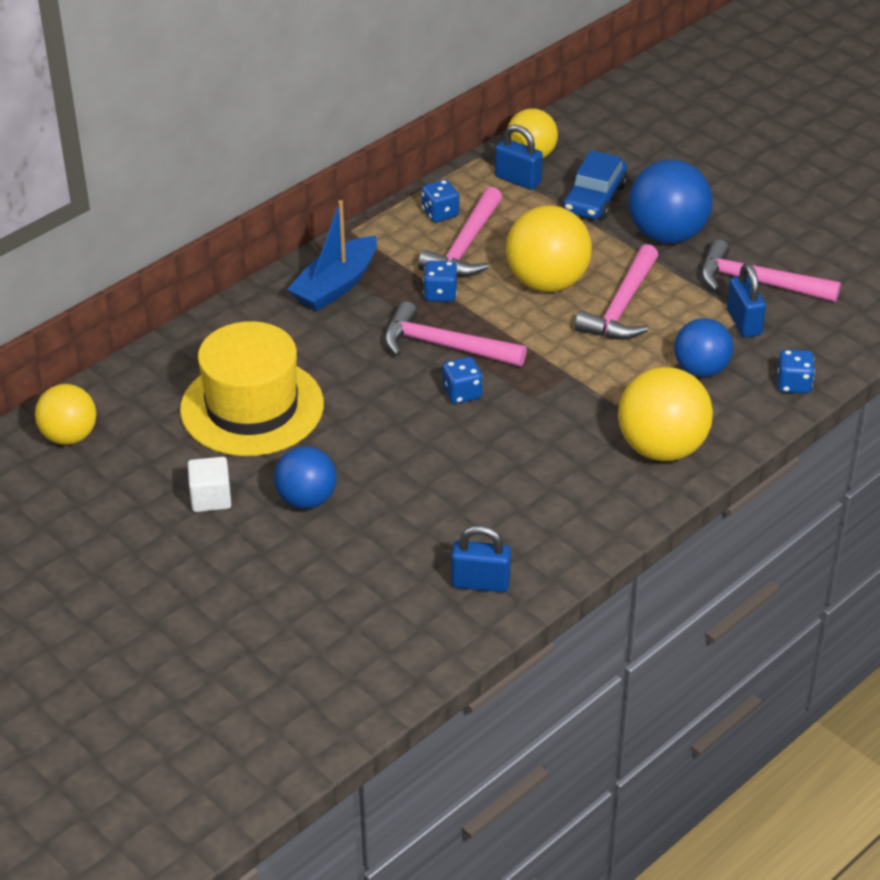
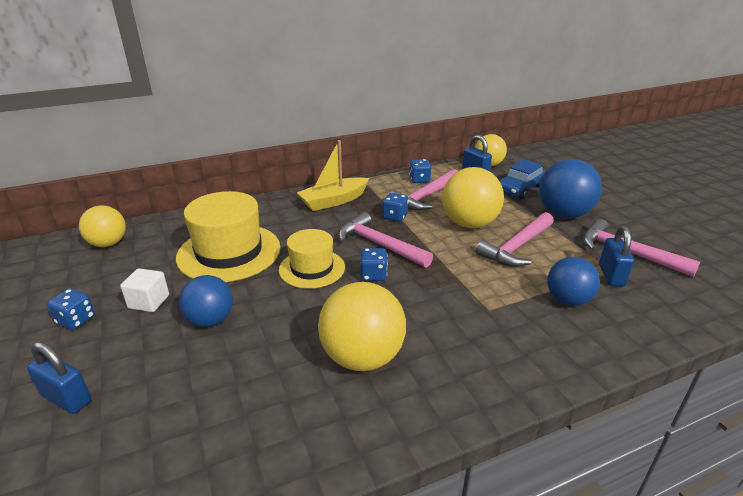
camera: 20 degrees right, 10 degrees down
(336, 285) = (334, 201): blue boat -> yellow boat
(379, 403) = (312, 268): none -> yellow hat
(480, 583) = (291, 435): blue padlock -> blue padlock (67, 398)
(662, 448) = (515, 353): yellow ball -> yellow ball (362, 357)
(793, 384) = (650, 329): blue dice -> blue dice (76, 320)

